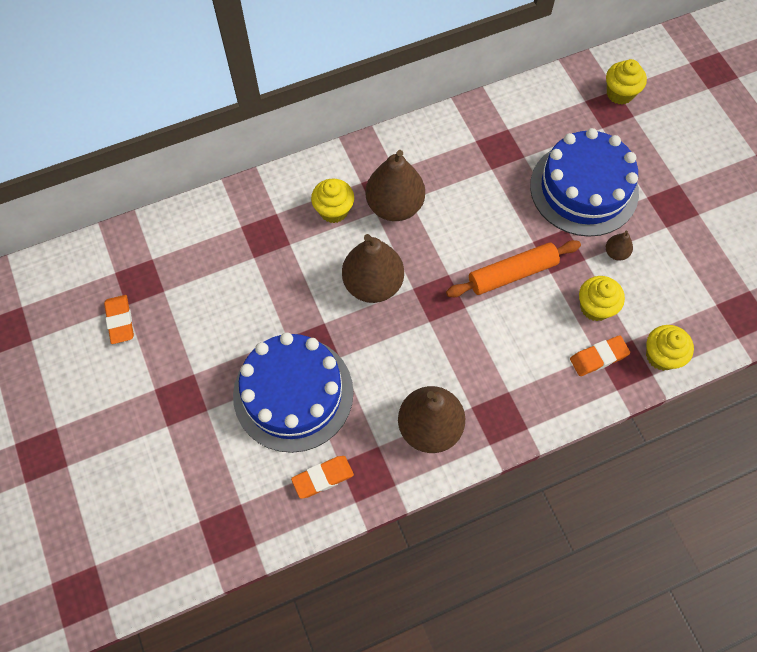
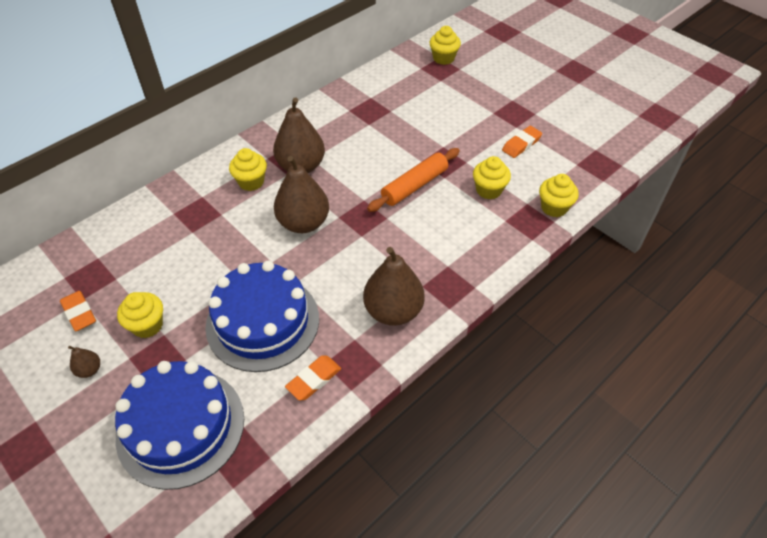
camera: 20 degrees left, 15 degrees down
(181, 358) = (147, 325): none -> yellow cupcake
(584, 189) = (444, 119): blue cake -> blue cake (180, 426)
(598, 357) = (507, 222): orange eraser -> orange eraser (521, 144)
(616, 253) = (487, 152): brown pear -> brown pear (89, 370)

